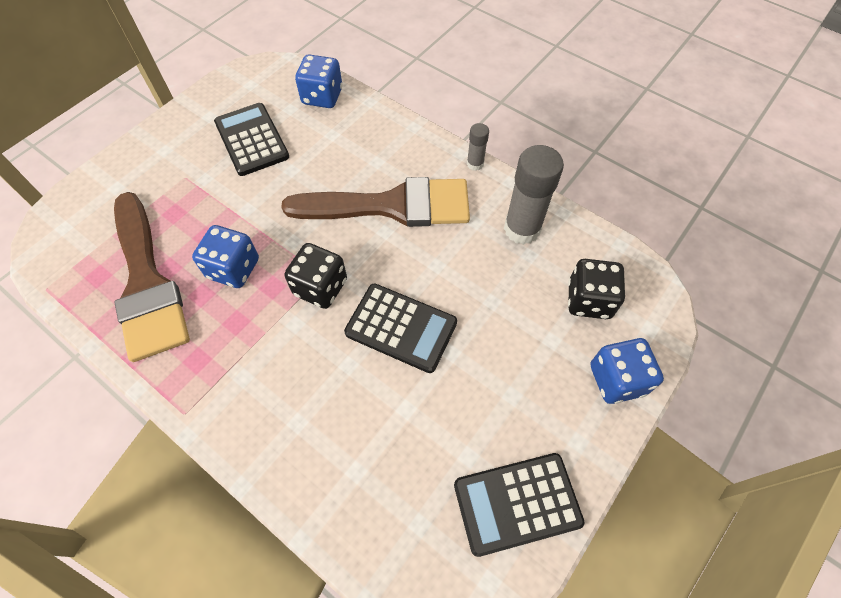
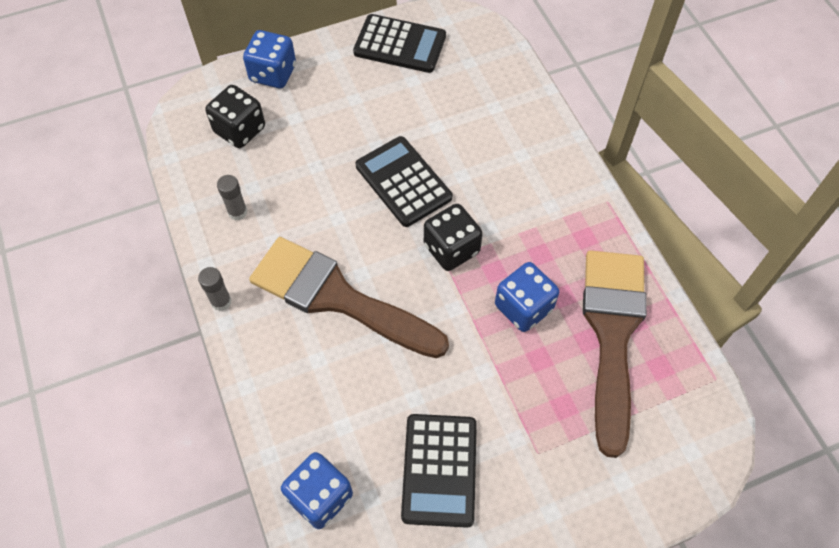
camera: 150 degrees left, 0 degrees up
(522, 229) = (237, 212): grey glue stick -> grey glue stick, size x0.50

